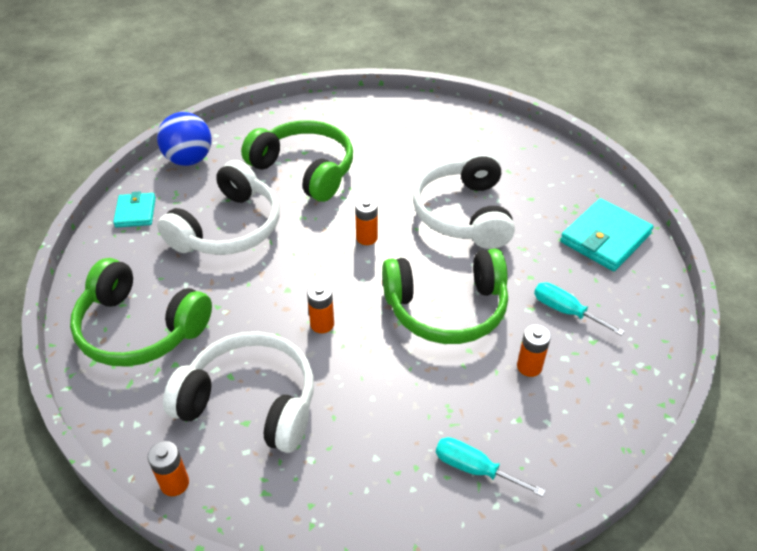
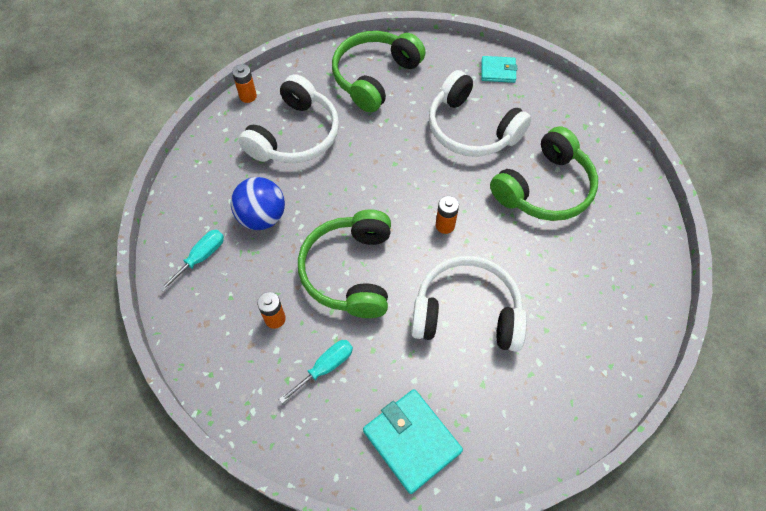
camera: 100 degrees right, 15 degrees up
(189, 160) = (565, 104): blue ball -> blue ball (262, 217)
(322, 324) = (354, 182): orange battery -> none

